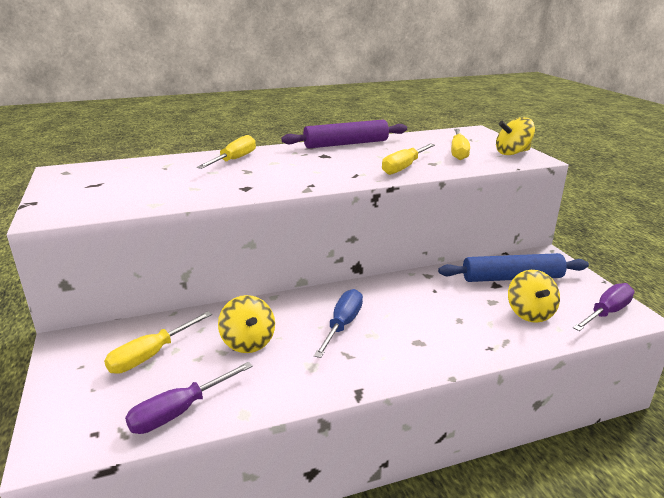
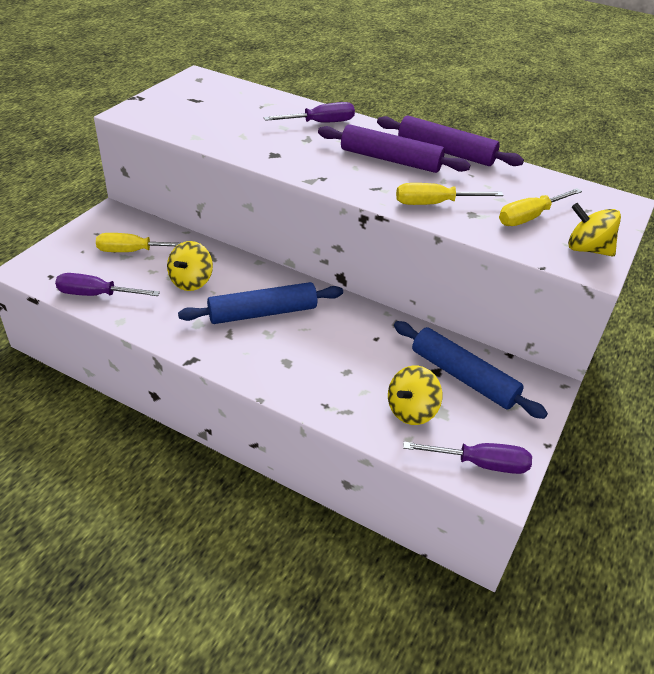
camera: 45 degrees right, 15 degrees up
(234, 160) = (320, 123): yellow screwdriver -> purple screwdriver
(327, 159) = (390, 160): none -> purple rolling pin
(342, 325) = (263, 313): blue screwdriver -> blue rolling pin

